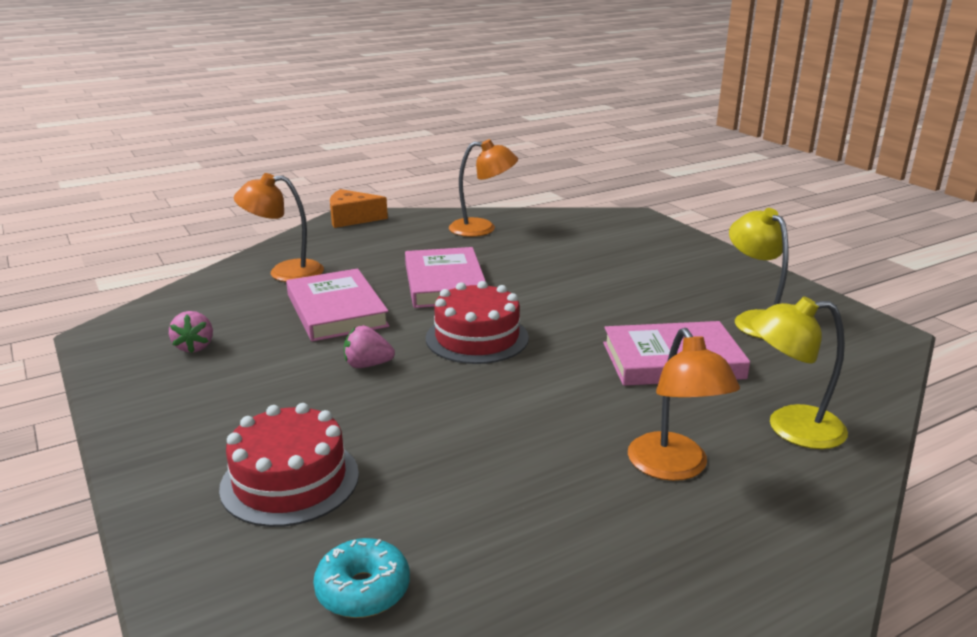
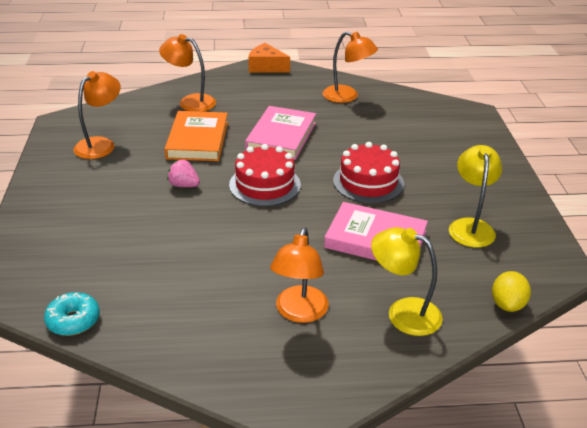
camera: 25 degrees right, 10 degrees up
(194, 347) = (101, 144): pink strawberry -> orange lamp
(290, 480) = (86, 247): red cake -> red cake (368, 182)
(336, 310) = (197, 140): pink book -> orange book
(882, 384) = (507, 304): none -> yellow lemon

